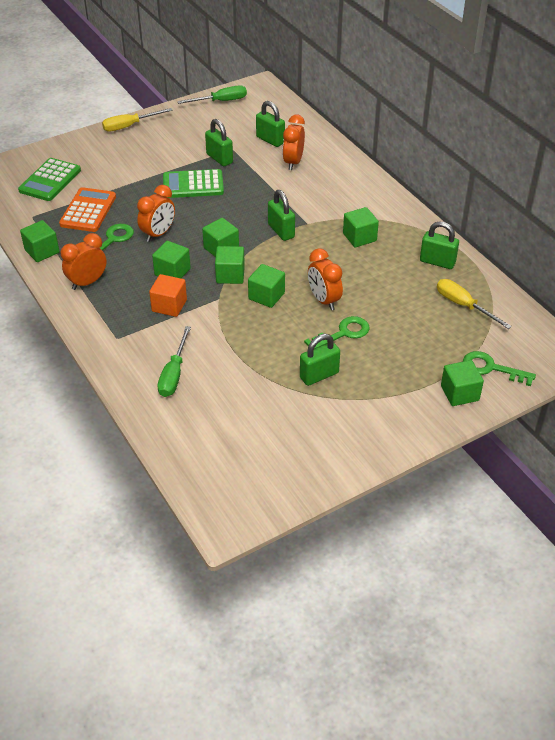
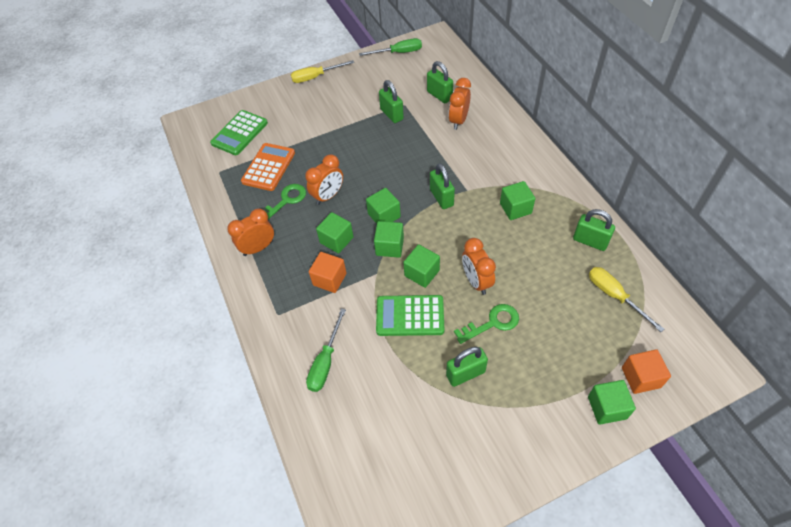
camera: 10 degrees right, 10 degrees up
(42, 251) = (222, 210): green cube -> none
(193, 185) = (365, 142): green calculator -> green calculator (410, 316)
(491, 368) = (640, 377): green key -> orange cube

